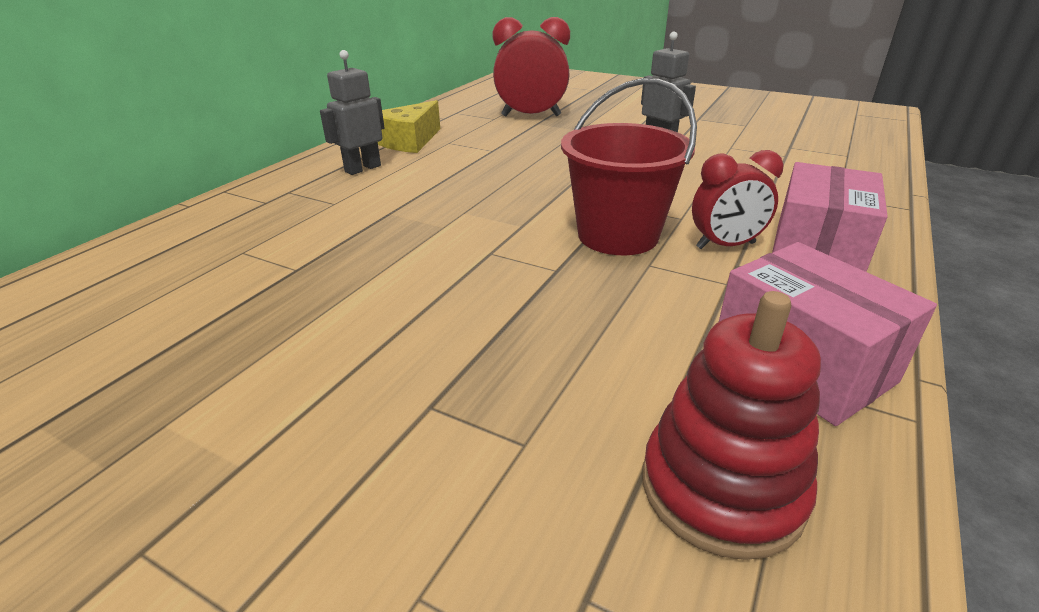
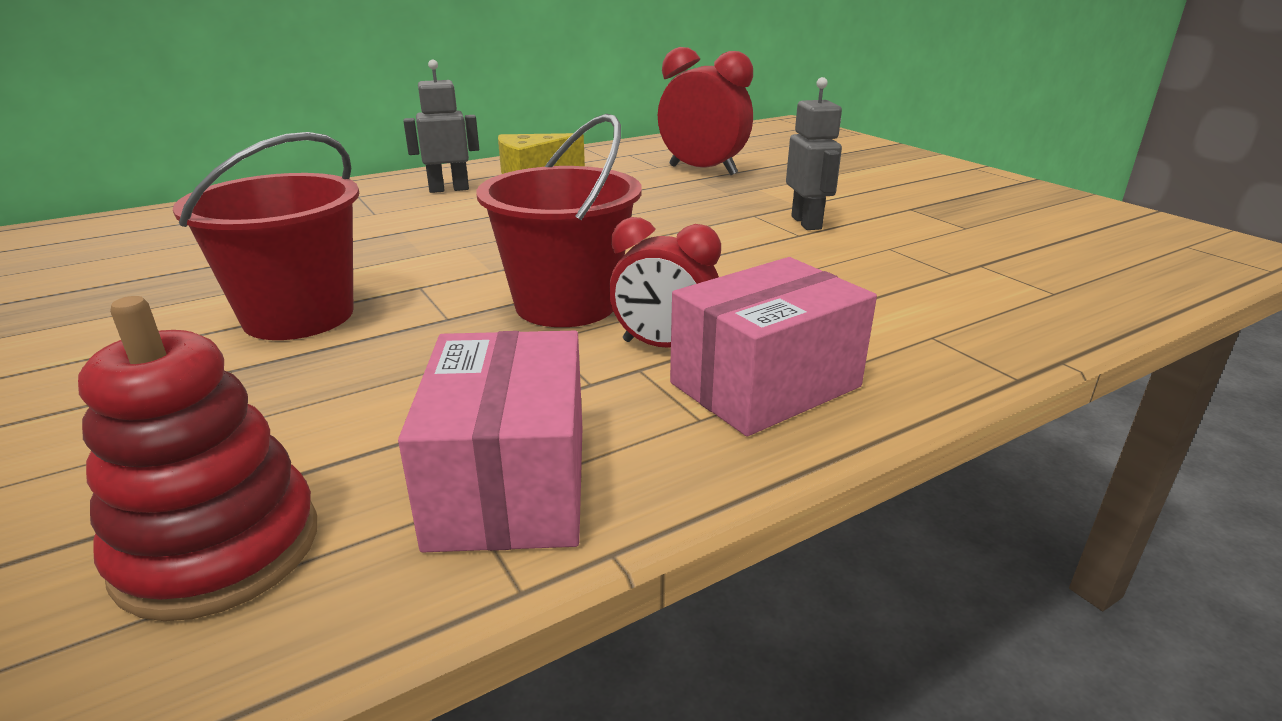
camera: 30 degrees right, 5 degrees down
(439, 305) = (299, 316): none -> red bucket

